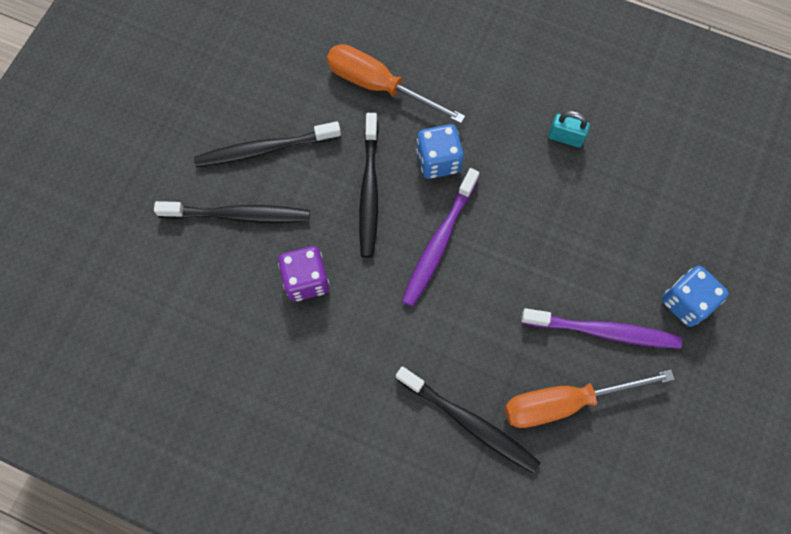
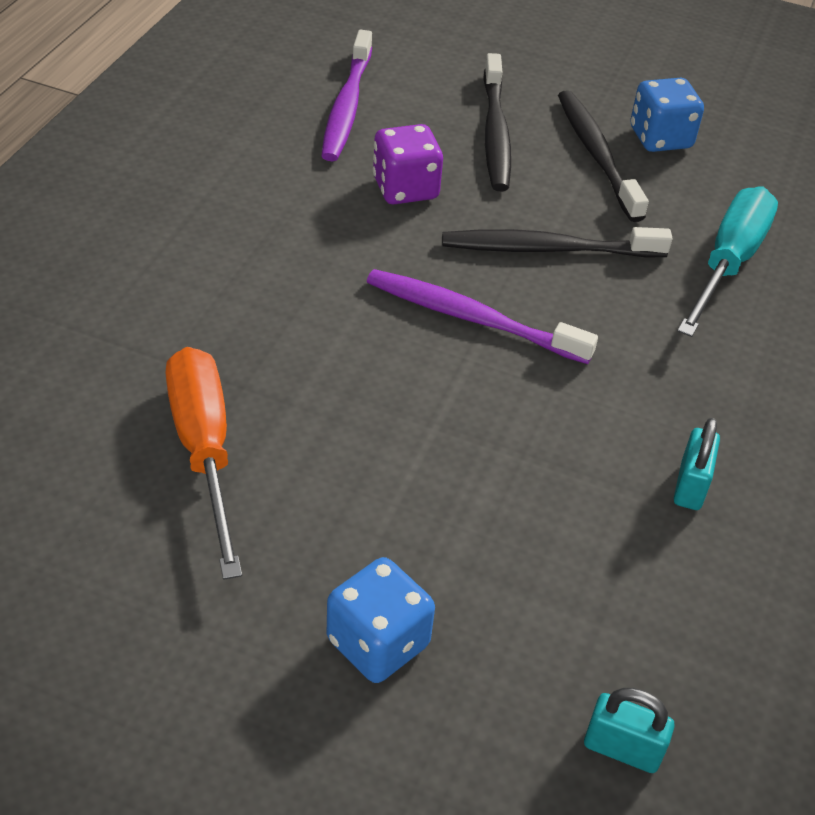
camera: 85 degrees right, 25 degrees down
(379, 86) = (728, 263): orange screwdriver -> turquoise screwdriver
(438, 161) = (612, 323): blue dice -> blue dice (660, 138)
(469, 422) = (187, 338): black toothbrush -> none
(602, 331) = (323, 510): purple toothbrush -> purple toothbrush (347, 106)
(728, 192) = (622, 748): none -> turquoise padlock

